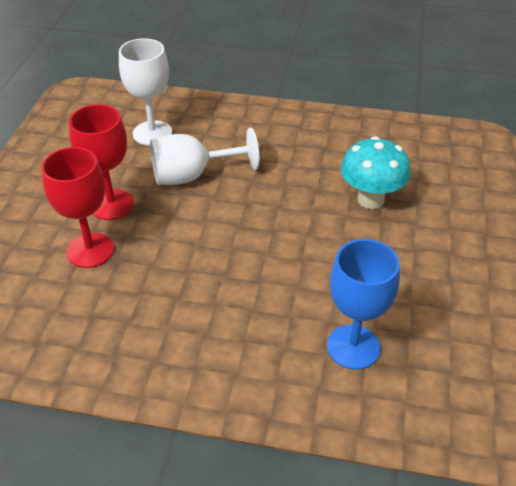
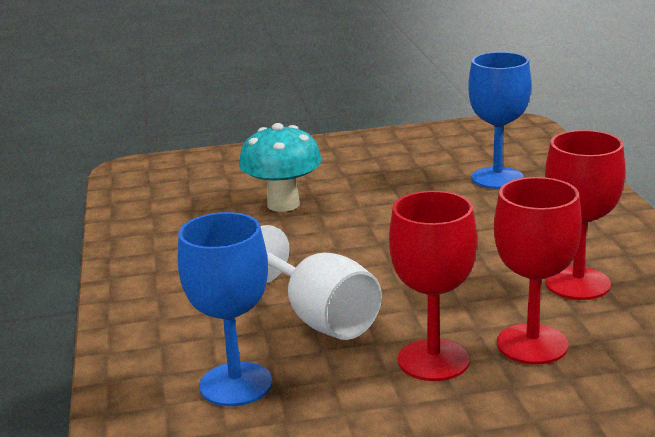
camera: 110 degrees left, 20 degrees down
(137, 307) = (577, 283): none -> red goblet
(152, 133) = (236, 384): white goblet -> blue goblet

